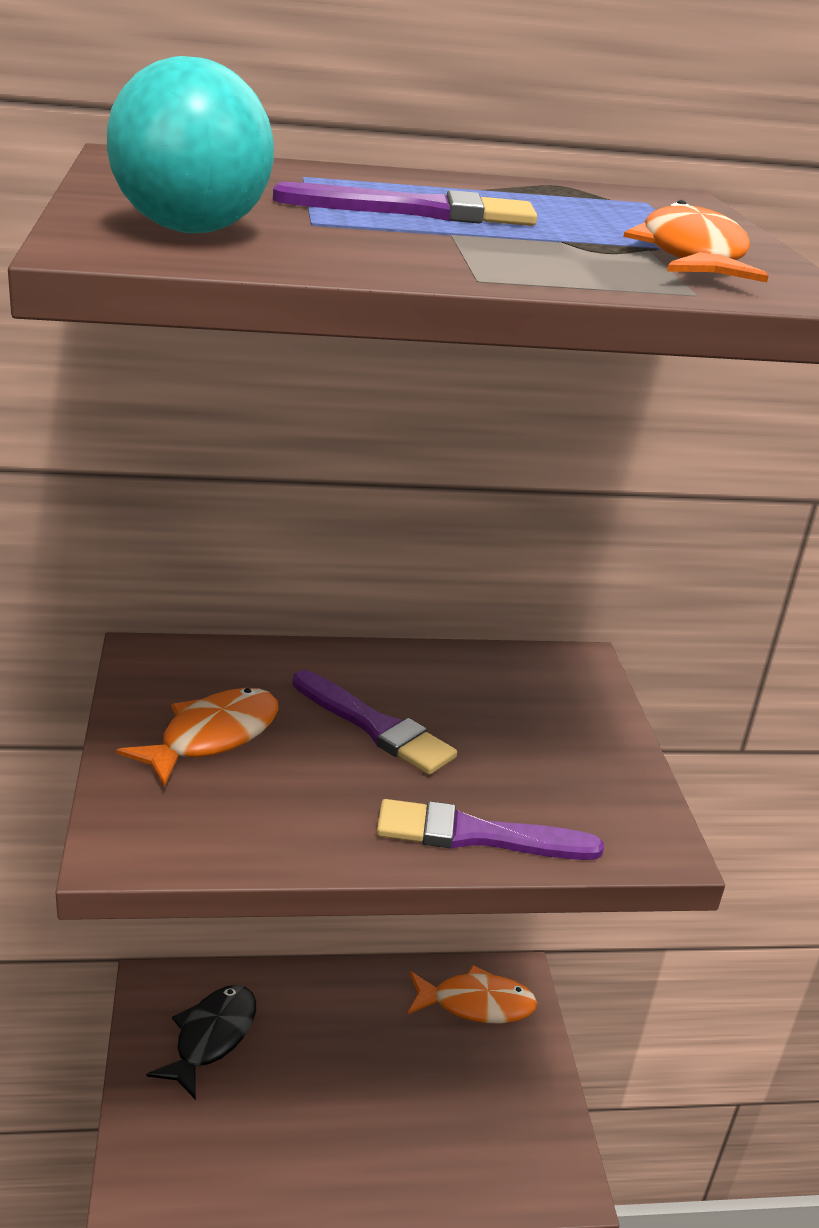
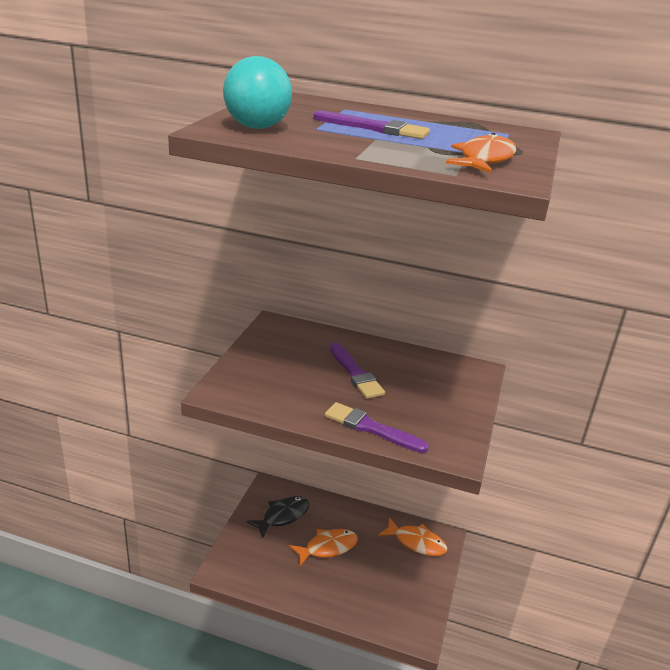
camera: 25 degrees right, 0 degrees up
(212, 737) = (279, 361): orange fish -> orange fish (327, 547)

